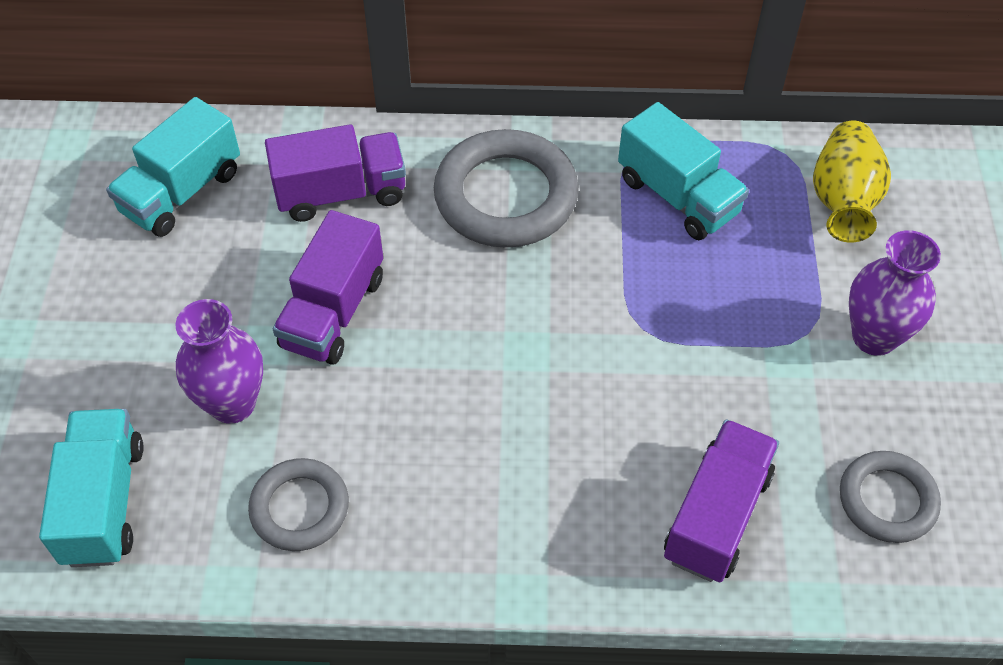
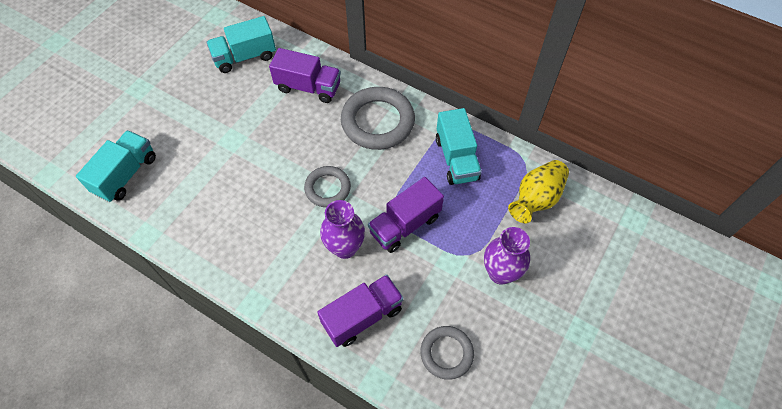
camera: 30 degrees right, 5 degrees up
(232, 403) = (201, 158): purple vase -> purple vase (345, 248)
(300, 508) = (195, 217): grey ring -> grey ring (327, 188)
(333, 312) = (268, 139): purple truck -> purple truck (405, 225)

